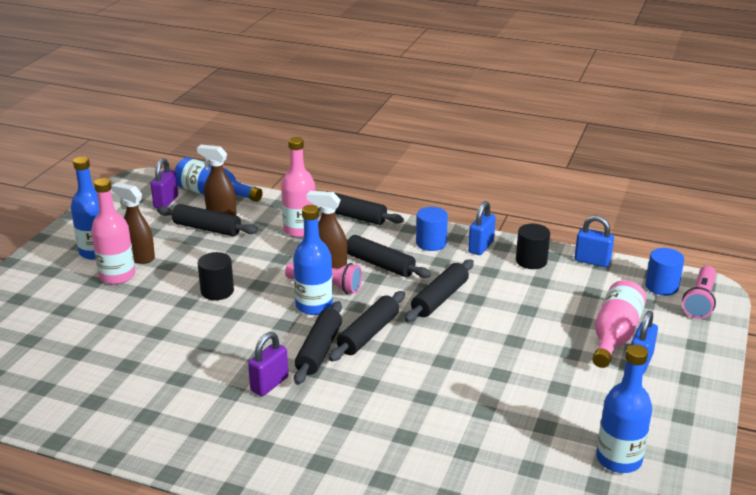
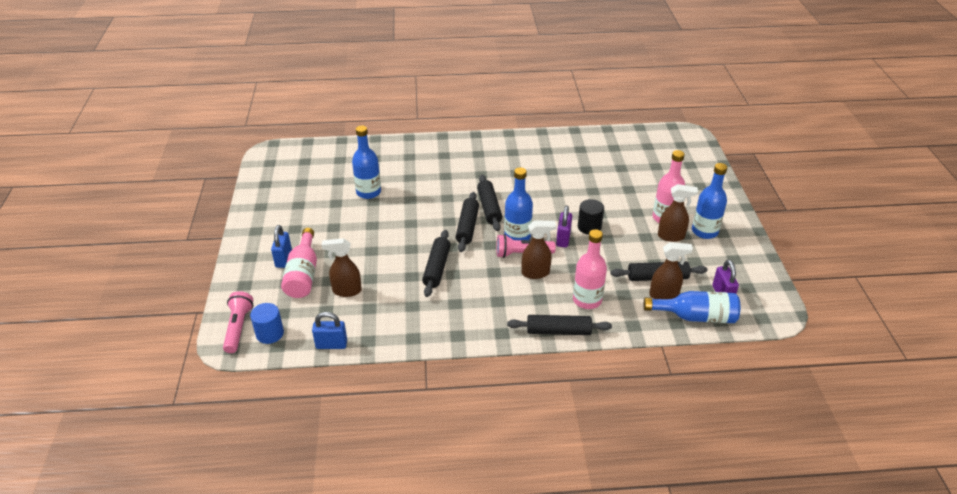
camera: 155 degrees right, 10 degrees up
(269, 384) = (500, 181): purple padlock -> purple padlock (563, 239)
(380, 264) = (498, 285): black rolling pin -> none
(431, 243) = (473, 321): blue cylinder -> none
(481, 247) = (430, 330): blue padlock -> none
(531, 261) = (383, 328): black cylinder -> none
(562, 304) = (346, 291): none -> brown spray bottle
(619, 459) = (292, 197): blue bottle -> blue bottle (368, 192)

